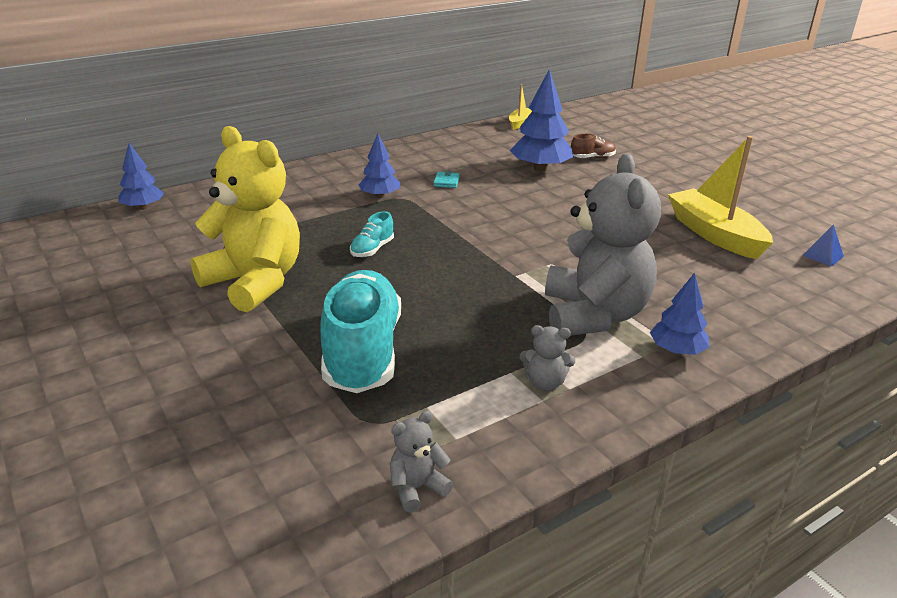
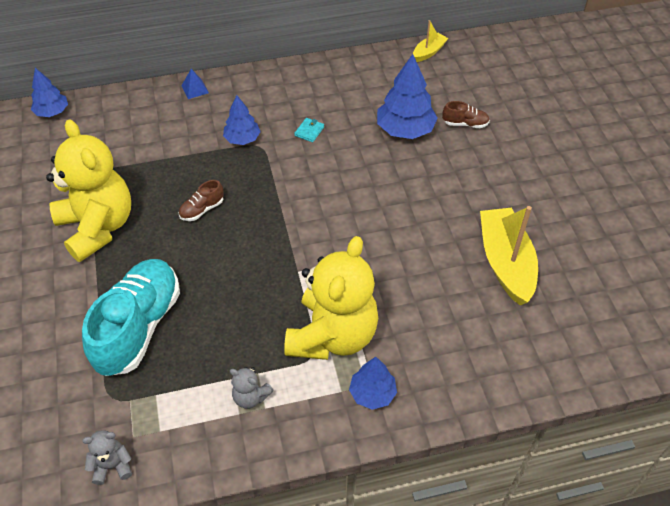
camera: 20 degrees right, 20 degrees up
(372, 249) = (202, 209): turquoise shoe -> brown shoe
(594, 315) = (332, 335): grey teddy bear -> yellow teddy bear
(823, 256) = (586, 317): blue pyramid -> blue pyramid (195, 89)

